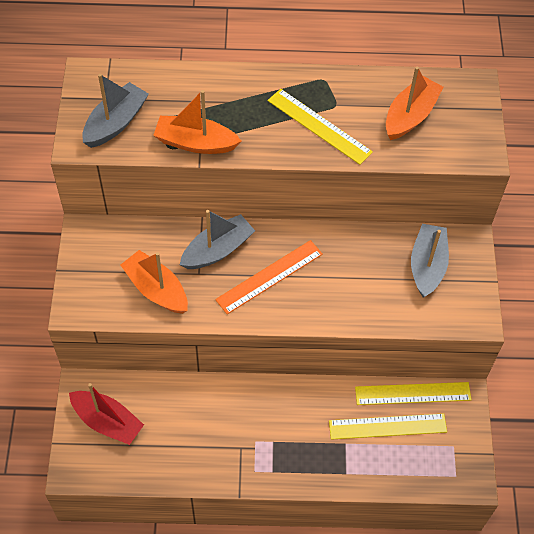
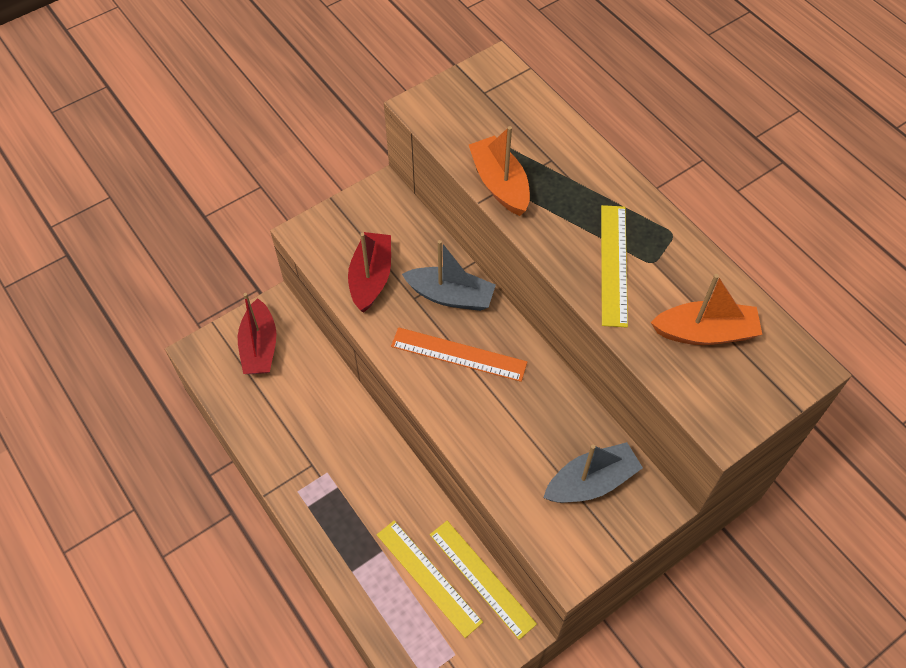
camera: 55 degrees right, 0 degrees up
(115, 123) = (465, 116): grey boat -> none
(156, 289) = (371, 278): orange boat -> red boat

